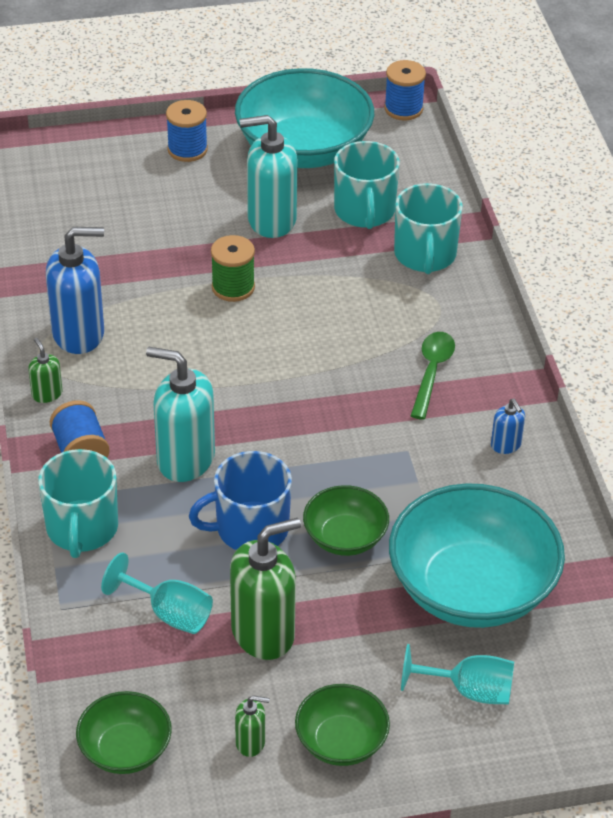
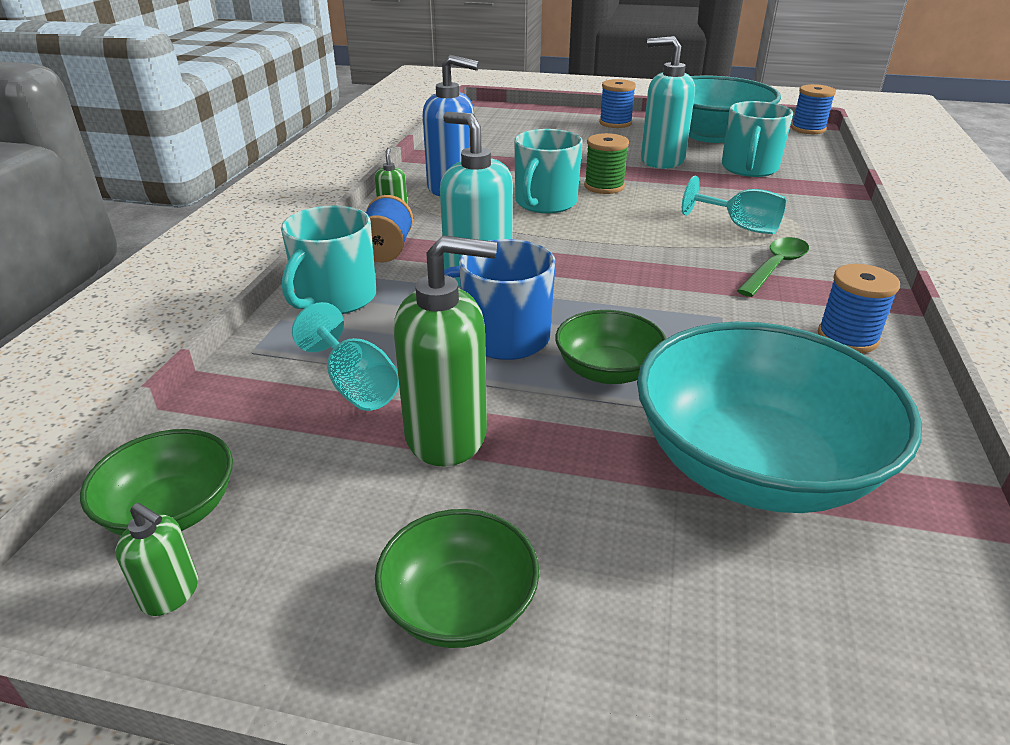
camera: 25 degrees right, 10 degrees down
(250, 742) = (331, 559): green soap dispenser -> green soap dispenser (170, 593)
(425, 255) = (798, 198): turquoise mug -> turquoise mug (545, 203)
(469, 691) = (702, 599): turquoise goblet -> turquoise goblet (740, 226)
(506, 445) = (847, 338): blue soap dispenser -> blue spool

